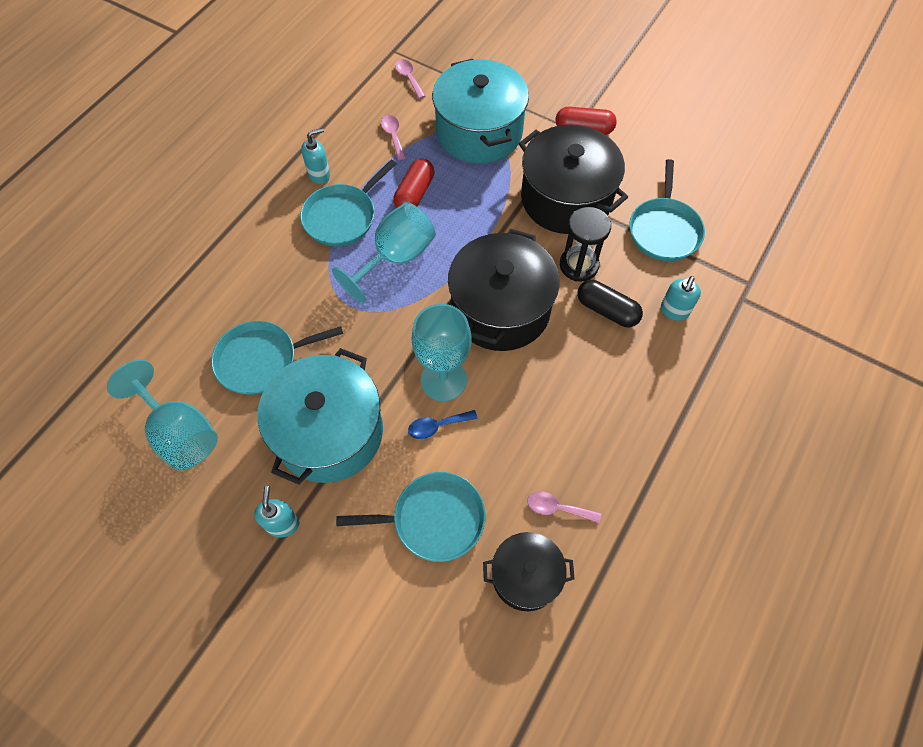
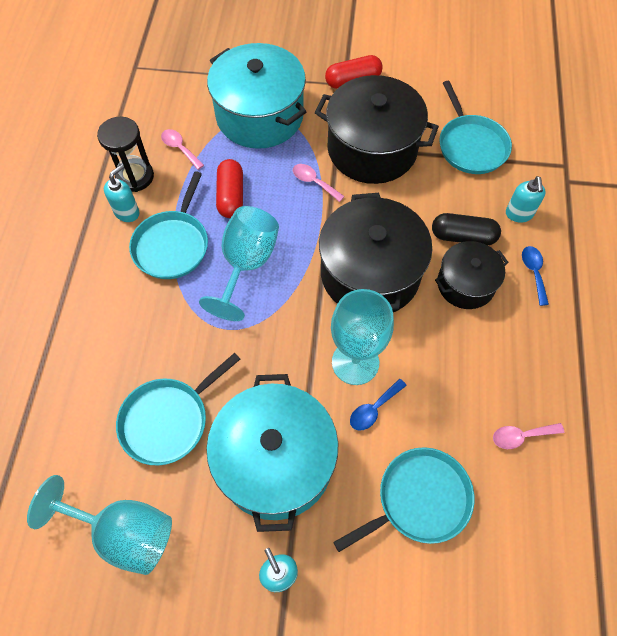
camera: 25 degrees left, 0 degrees up
(408, 78) = (164, 88): pink spoon -> pink spoon (314, 182)
(525, 576) = (529, 512): black pot -> black pot (465, 284)
(579, 265) = (416, 205): black hourglass -> black hourglass (135, 177)
(656, 369) = (533, 272): none -> blue spoon

